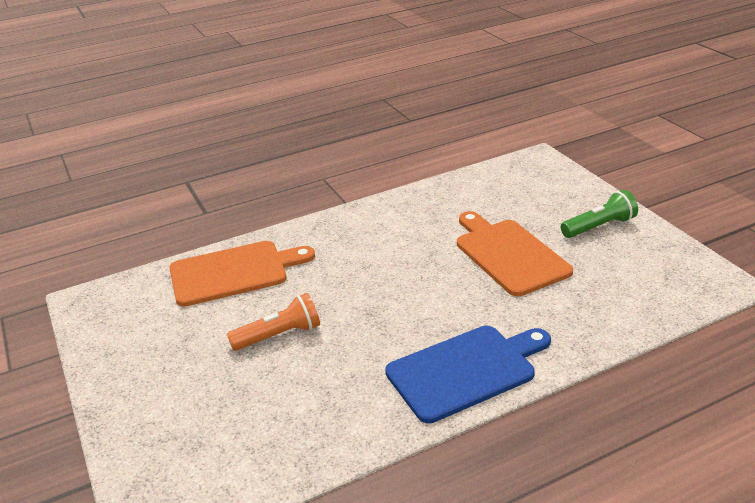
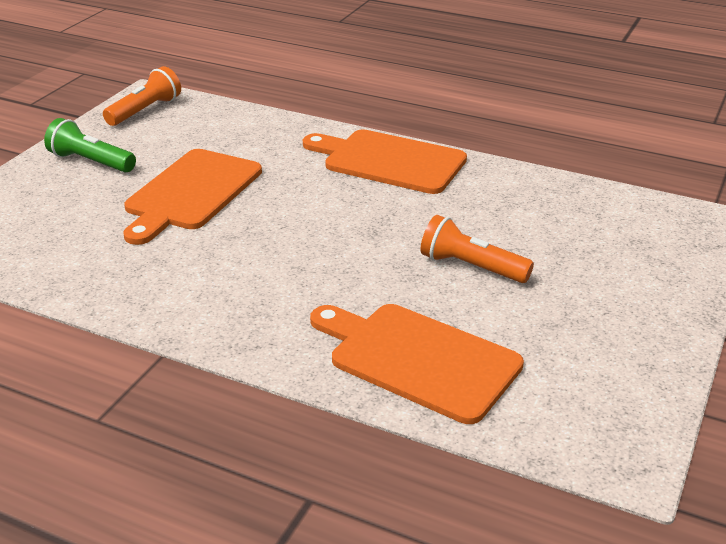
camera: 130 degrees left, 0 degrees up
(465, 370) = (389, 161): blue cutting board -> orange cutting board
(685, 273) = (145, 110): none -> orange flashlight

